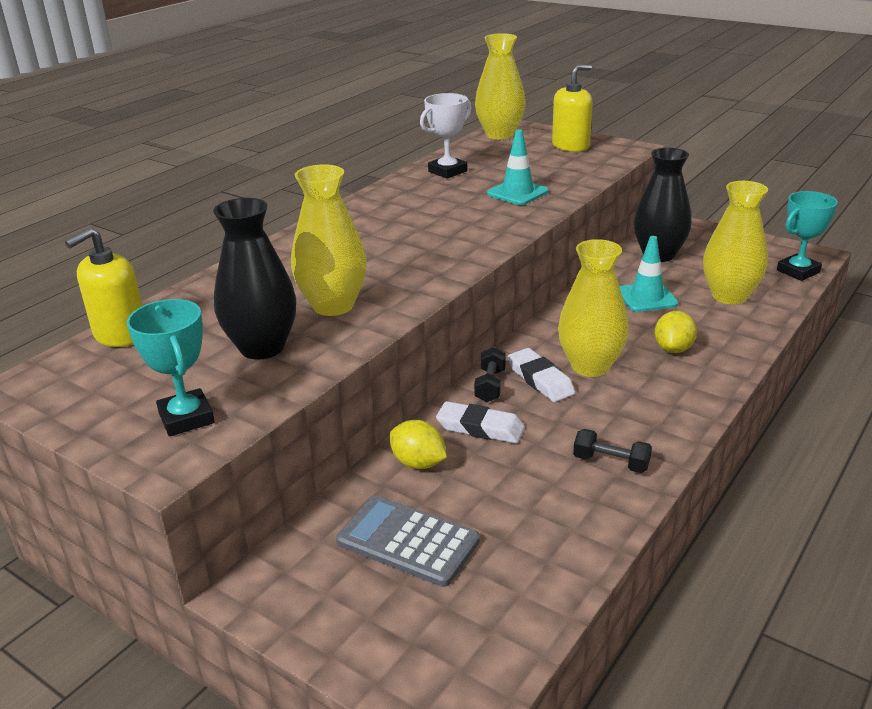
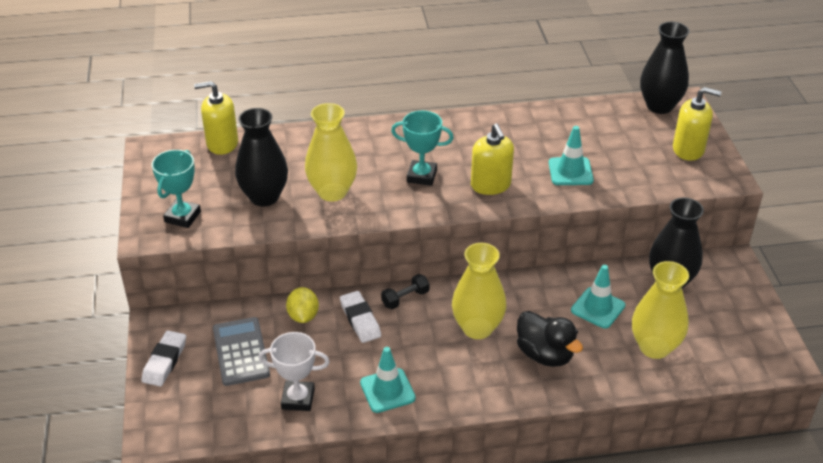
camera: 45 degrees right, 10 degrees up
(447, 171) = (561, 122): white trophy -> white trophy (298, 399)
(473, 229) = (491, 185): none -> yellow soap dispenser
(500, 134) = (659, 106): yellow vase -> black vase
(540, 380) = (436, 315): white eraser -> white eraser (165, 361)
(611, 463) = (387, 390): black dumbbell -> turquoise traffic cone
(673, 349) = (545, 354): yellow lemon -> black duck
(798, 271) = (745, 366): turquoise trophy -> turquoise trophy (421, 176)

